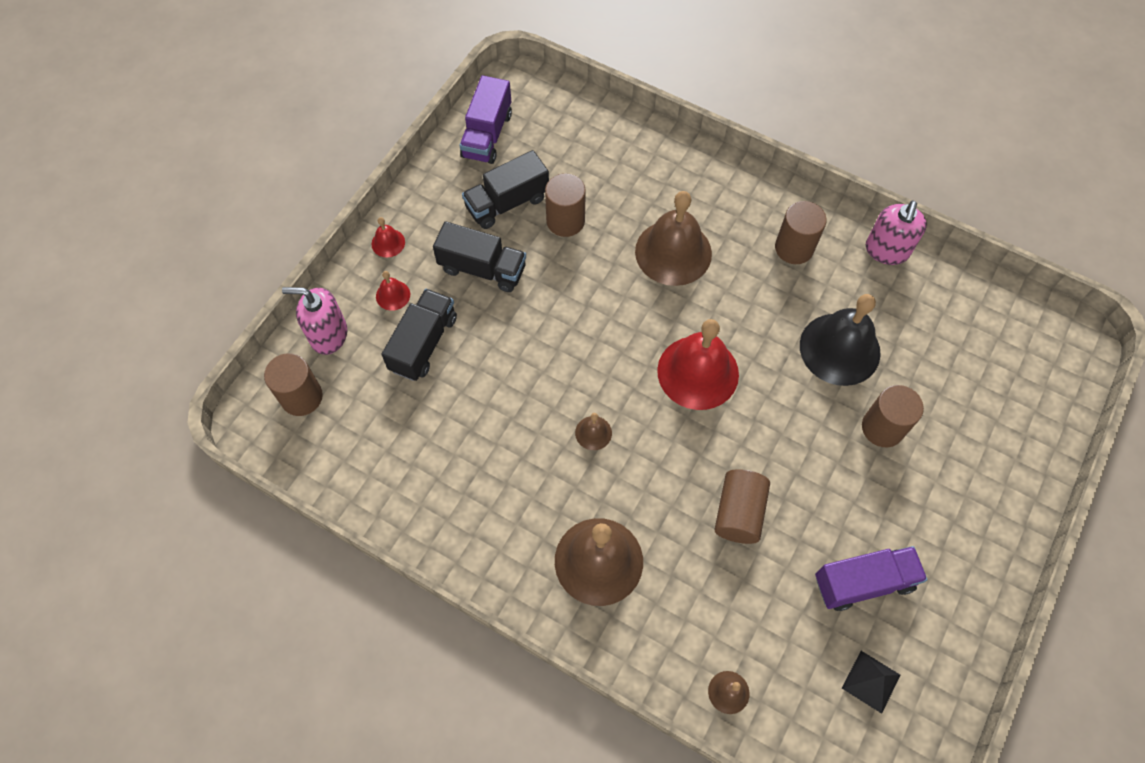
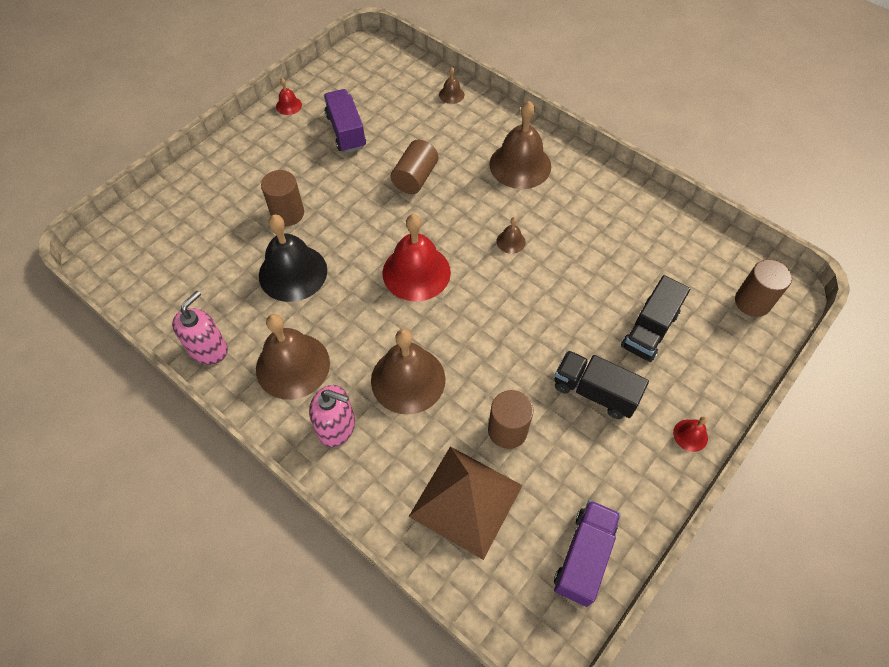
camera: 170 degrees left, 5 degrees down
(328, 335) = (737, 351): pink soap dispenser -> pink soap dispenser (337, 427)
(393, 295) = (681, 379): red bell -> red bell (289, 105)
(507, 203) = (566, 461): black truck -> none
(593, 159) = (466, 501): none -> brown pyramid
(794, 248) = (293, 365): brown cylinder -> brown bell
(863, 582) = (346, 131): purple truck -> purple truck turned 75 degrees clockwise
(871, 681) = (364, 88): black pyramid -> none

